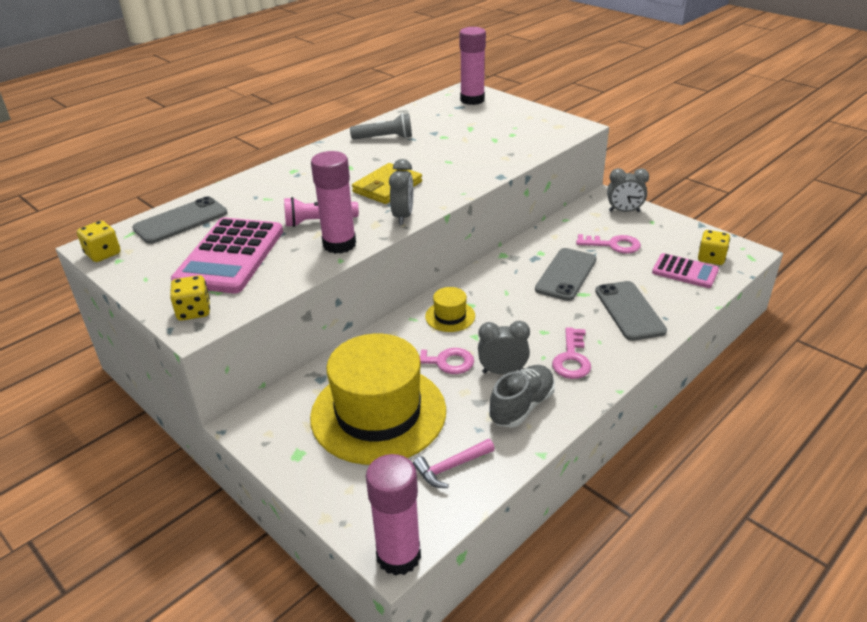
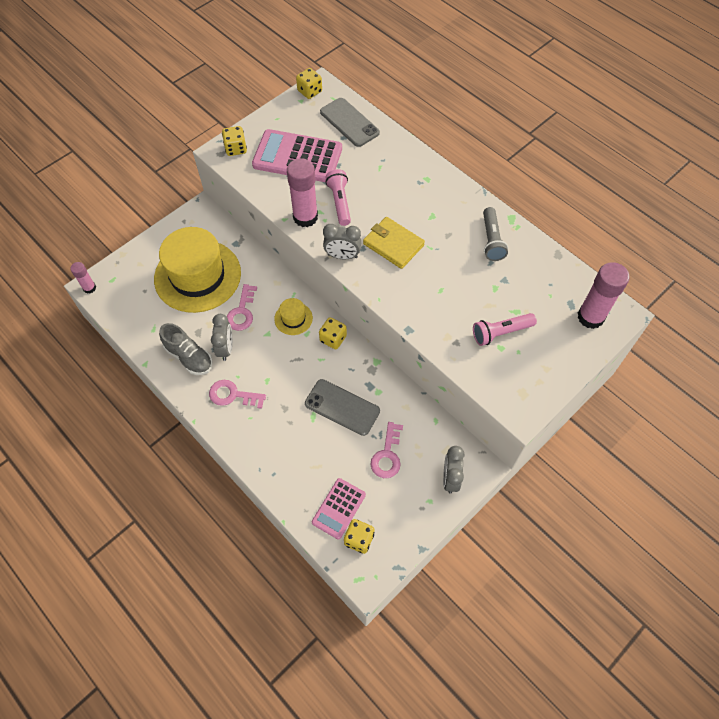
camera: 90 degrees right, 25 degrees up
(398, 556) = (89, 288): pink glue stick -> pink glue stick, size x0.54
(451, 467) = (145, 314): pink hammer -> none
(477, 285) = (333, 339): none -> yellow dice
(495, 134) = (500, 332): none -> pink flashlight
(629, 311) = (285, 448): grey phone -> none

